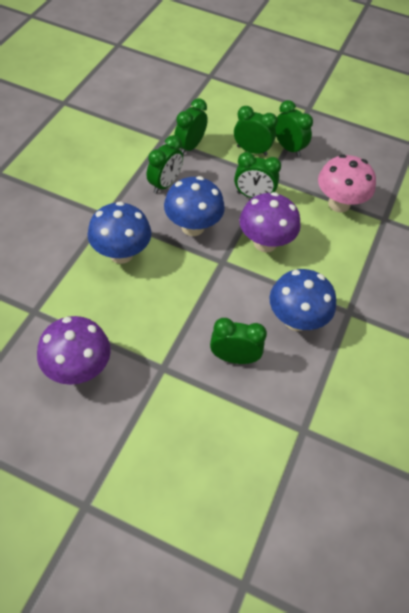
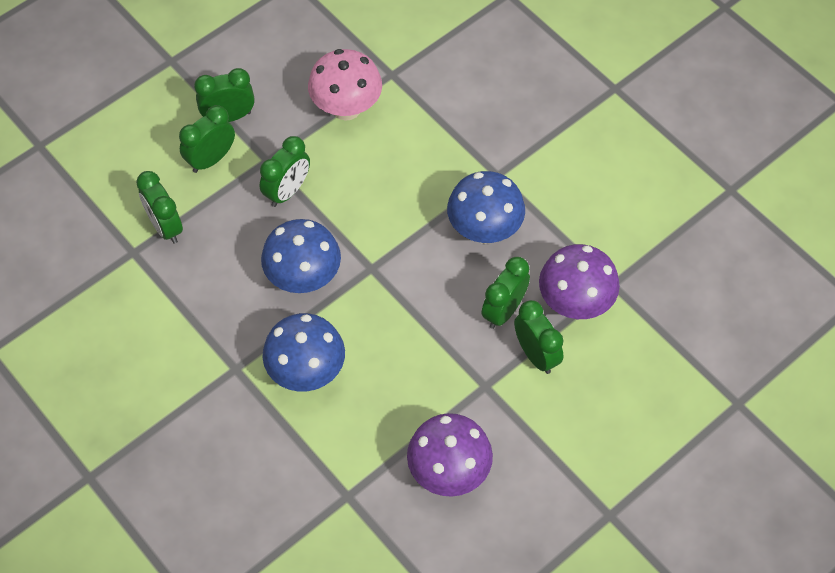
camera: 60 degrees left, 5 degrees up
(165, 184) = (217, 281): green clock -> green clock (536, 354)
(265, 243) = (366, 212): purple mushroom -> purple mushroom (575, 303)

